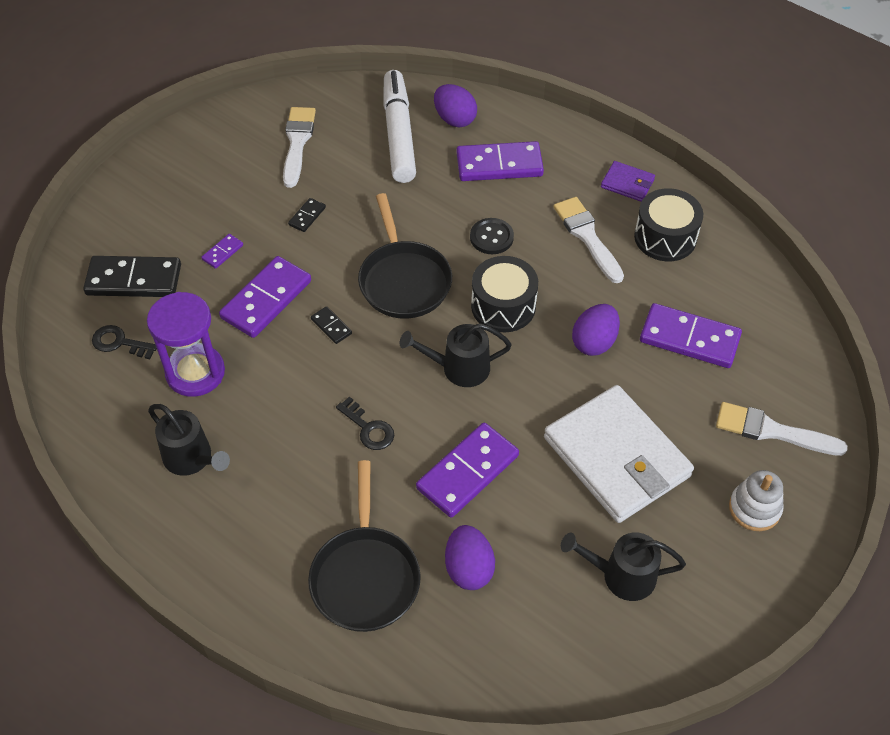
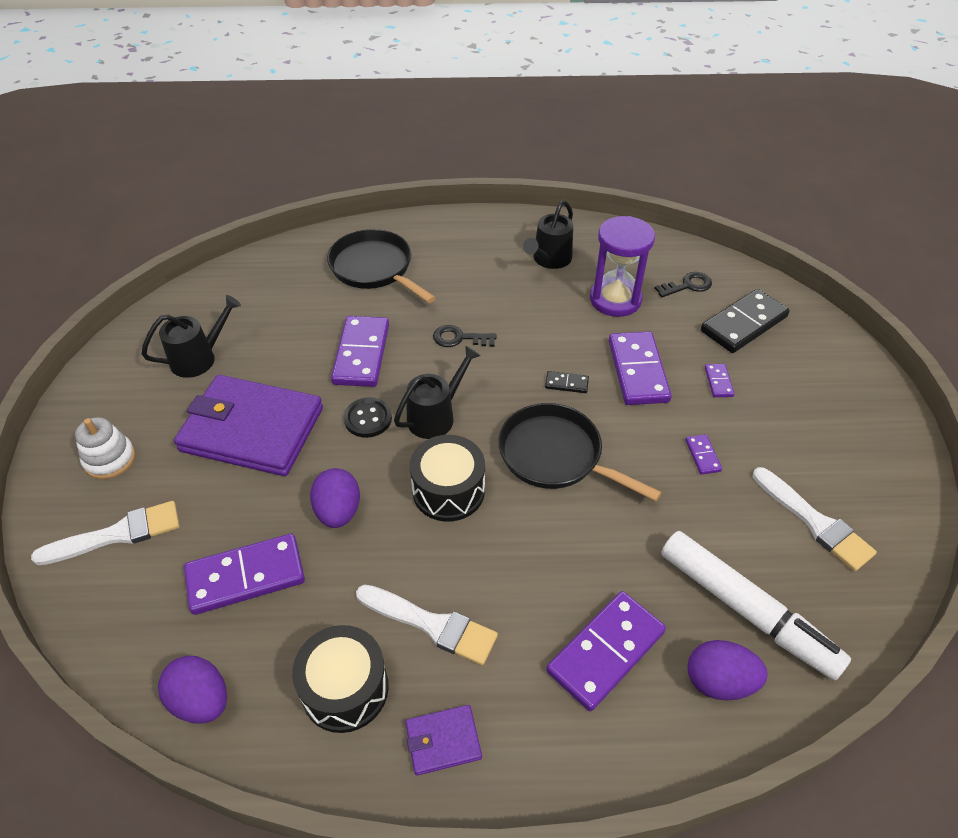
camera: 140 degrees right, 5 degrees down
(192, 459) = (549, 260): black watering can -> black watering can turned 60 degrees counterclockwise
(307, 216) = (703, 455): black domino -> purple domino
(469, 568) = (311, 306): purple egg -> purple egg (201, 701)
(491, 237) = (525, 552): black button -> black button (368, 419)
(616, 457) = (252, 429): white wallet -> purple wallet

